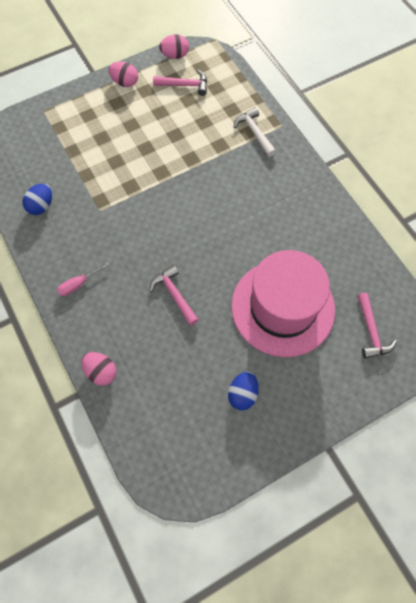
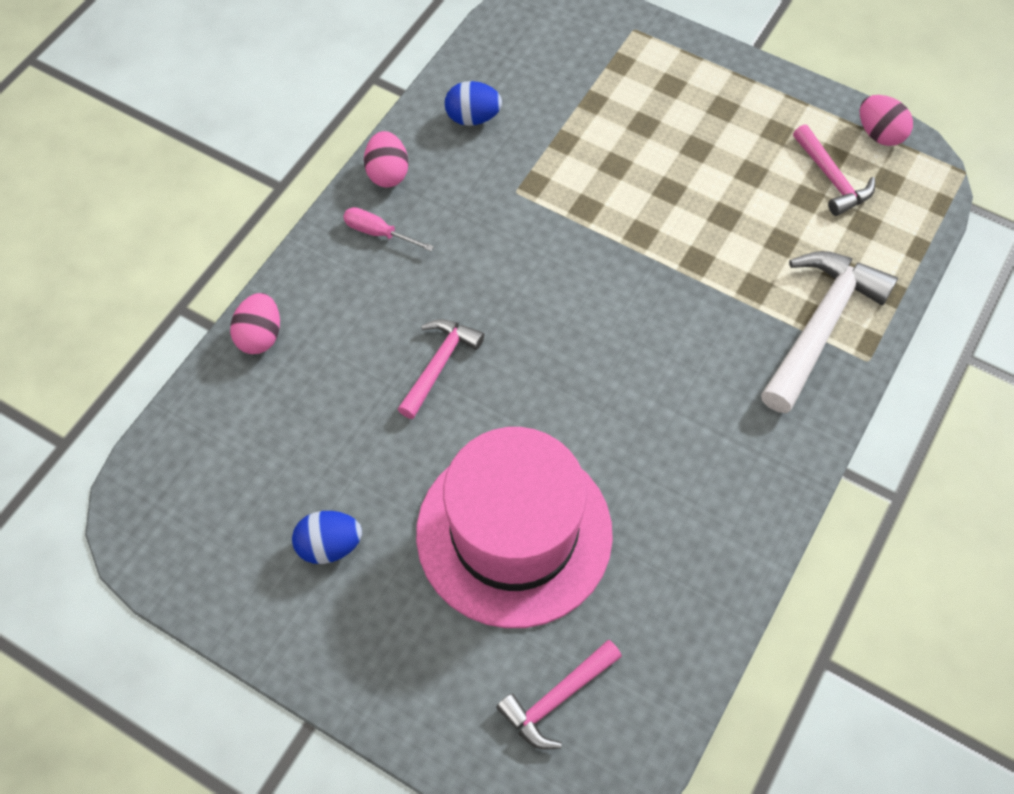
camera: 60 degrees right, 5 degrees down
(125, 82) = (768, 97): pink egg -> pink egg (388, 173)
(254, 132) = (820, 326): white hammer -> white hammer, size x1.69

